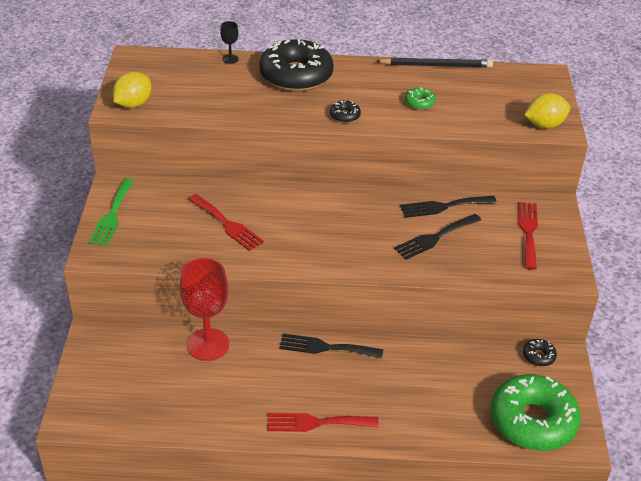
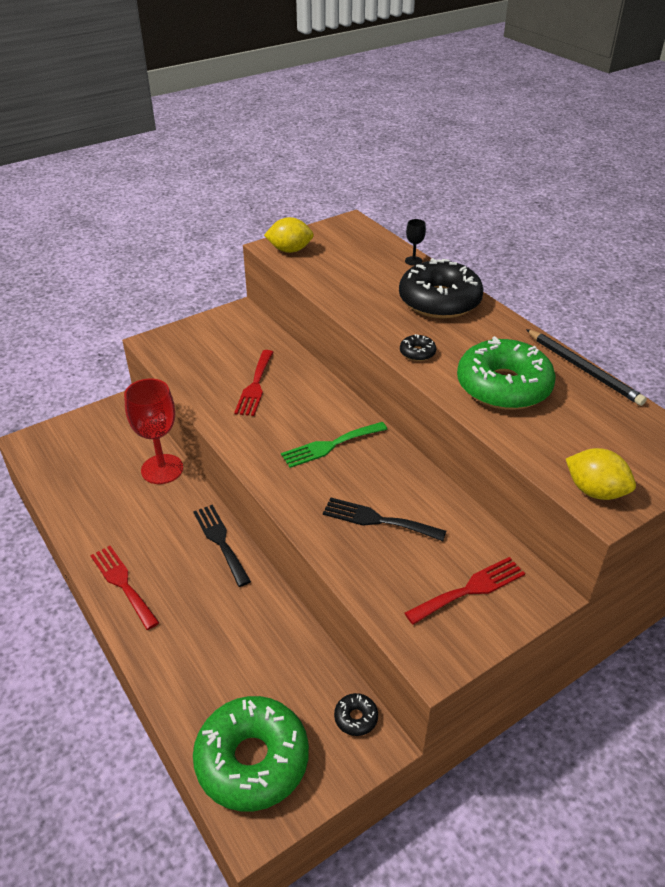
camera: 55 degrees right, 0 degrees up
(112, 215) = (205, 328): green fork -> green fork (330, 445)
(419, 103) = (503, 386): green donut -> green donut, size x2.49
(443, 206) = (433, 503): black fork -> none

